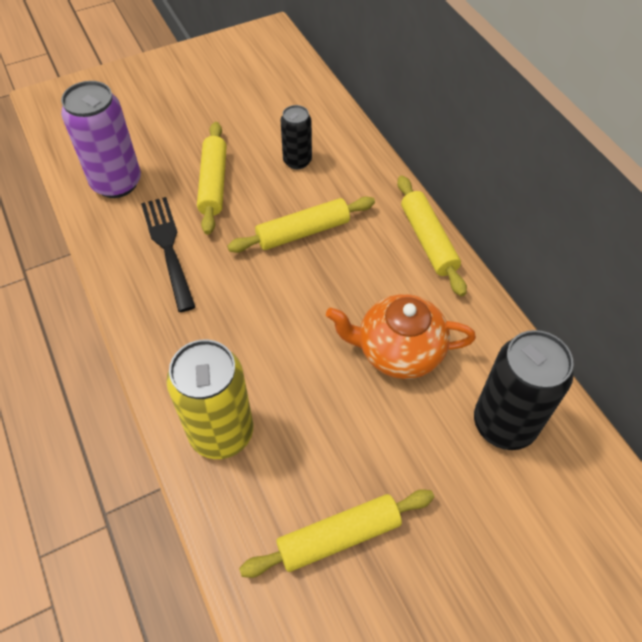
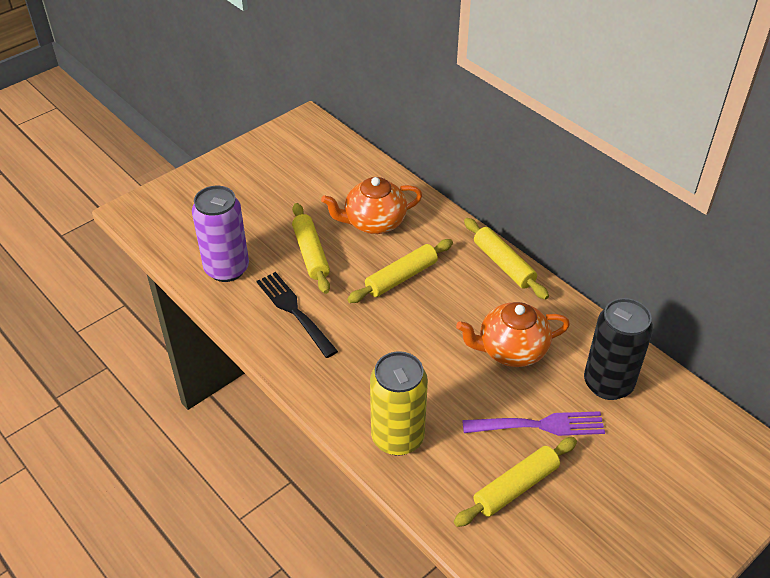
camera: 15 degrees left, 10 degrees down
(297, 161) = (374, 222): black can -> orange teapot
(397, 459) = (538, 425): none -> purple fork

